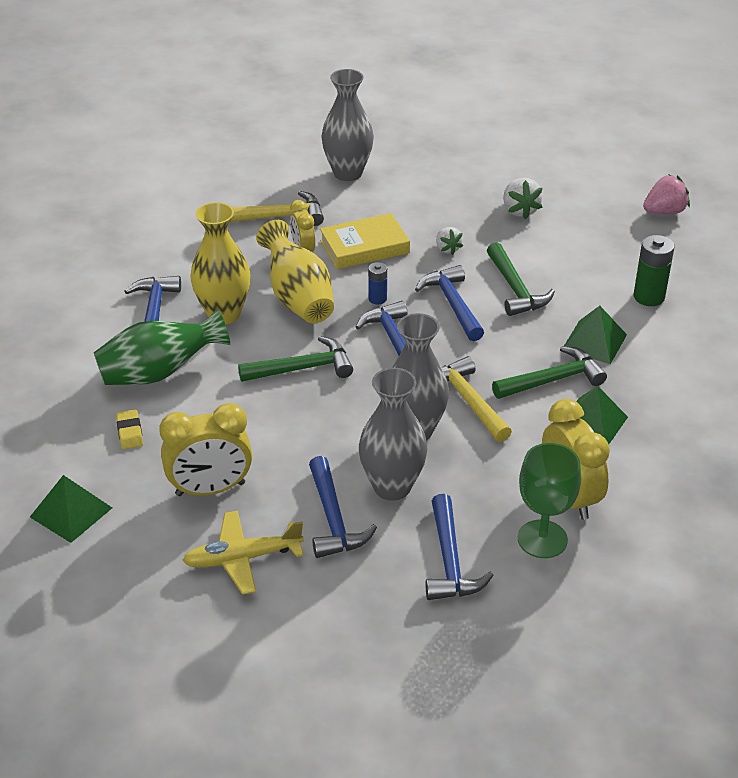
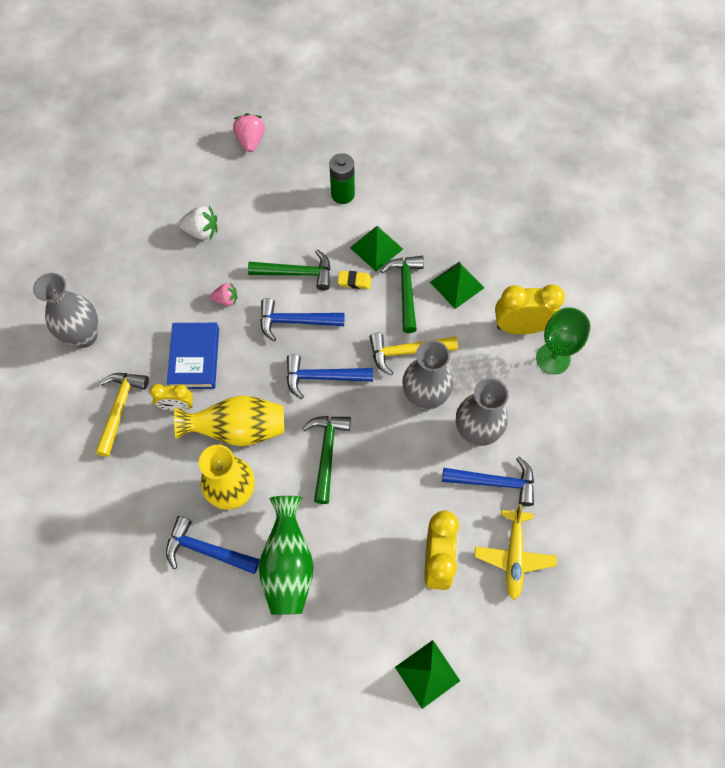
camera: 70 degrees left, 25 degrees up
(130, 432) = (352, 606): yellow eraser -> yellow eraser (354, 281)
(364, 247) = (195, 358): yellow book -> blue book
(377, 299) = (265, 371): blue battery -> none
(447, 249) = (226, 300): white strawberry -> pink strawberry
(449, 560) = (555, 421): blue hammer -> none

